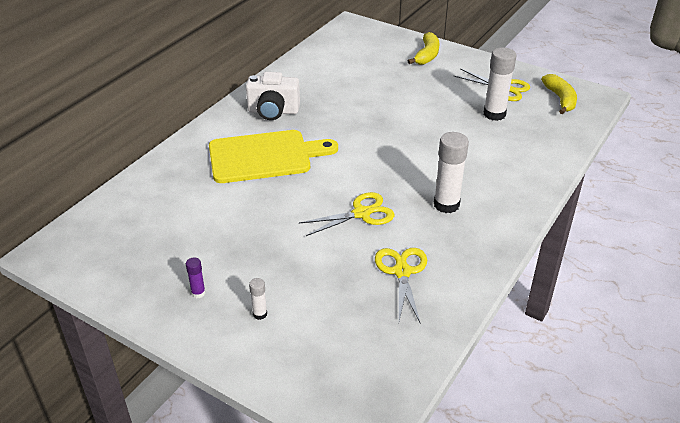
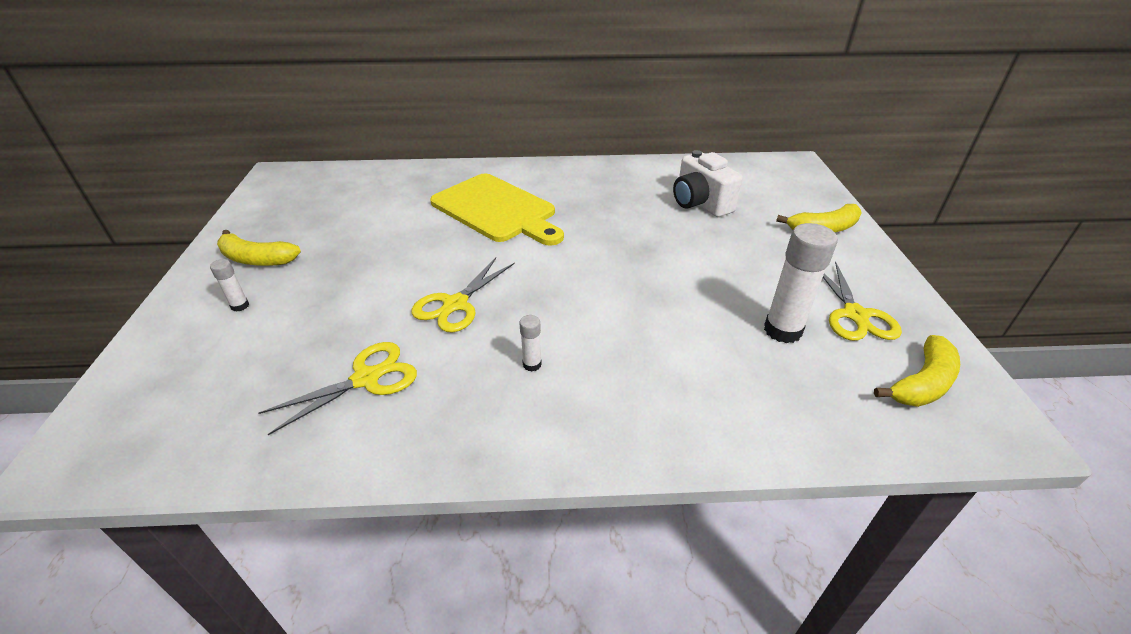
camera: 55 degrees right, 0 degrees up
(198, 293) = (257, 259): purple glue stick -> yellow banana
(273, 111) = (575, 185): white camera -> white camera (700, 204)
(361, 213) = (455, 304): yellow scissors -> yellow scissors turned 90 degrees clockwise
(446, 205) = (532, 364): white glue stick -> white glue stick, size x0.48

